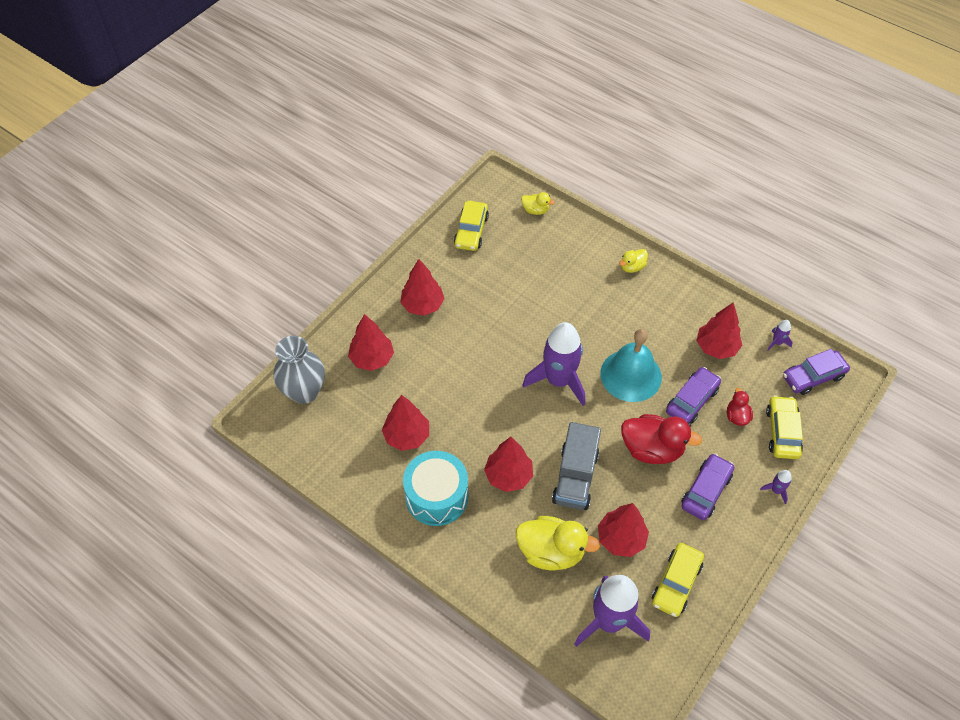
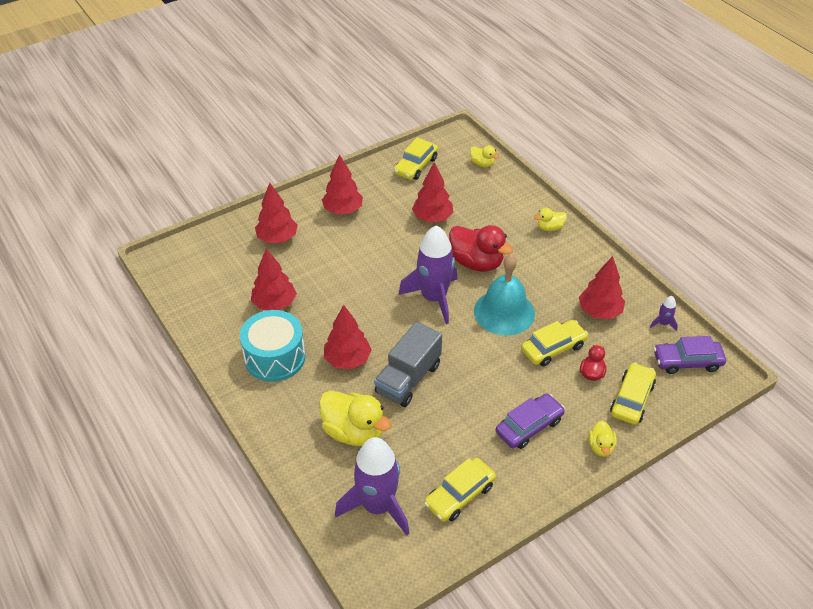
camera: 20 degrees right, 10 degrees down
(304, 392) = (207, 247): grey vase -> none
(621, 539) = (425, 441): red tree -> red tree (432, 218)
(652, 449) = (493, 377): red duck -> red duck (476, 262)
(692, 400) = (553, 348): purple car -> yellow car
(776, 490) = (600, 447): purple rocket -> yellow duck

